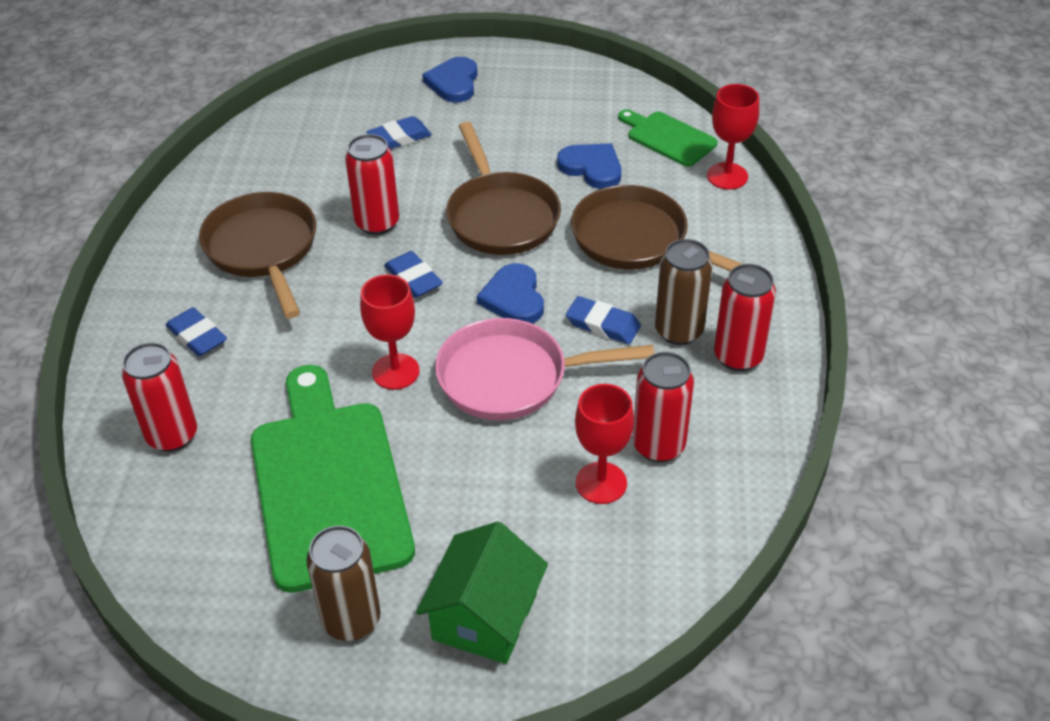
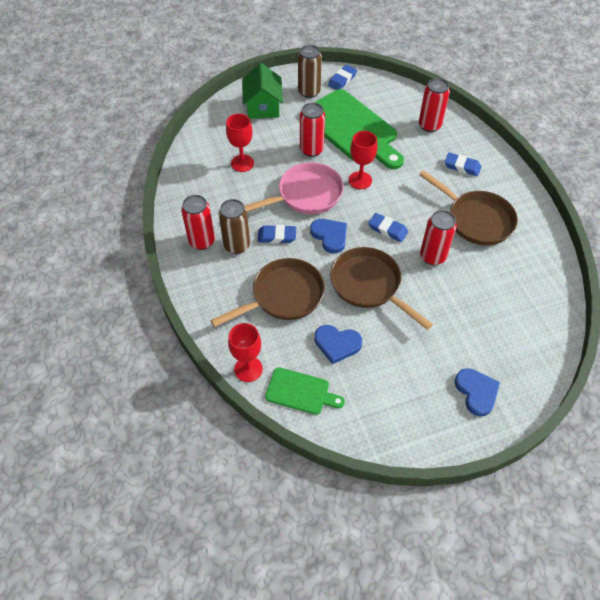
camera: 155 degrees right, 10 degrees up
(399, 138) = (471, 325): blue eraser -> blue eraser (342, 80)
(636, 240) = (283, 296): brown pan -> brown pan turned 45 degrees counterclockwise
(658, 446) = (224, 186): red can -> red can (311, 150)

